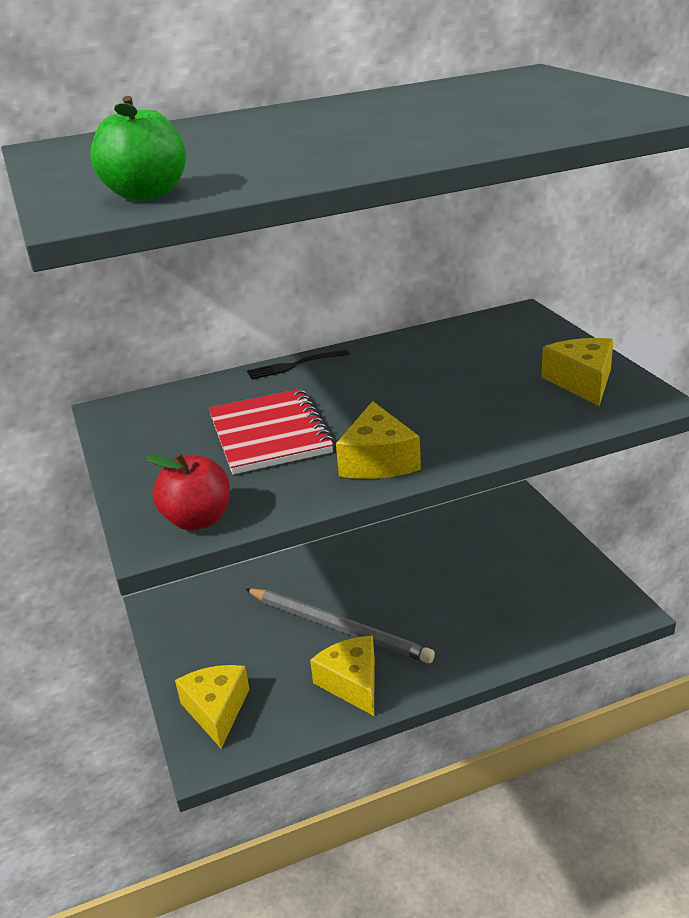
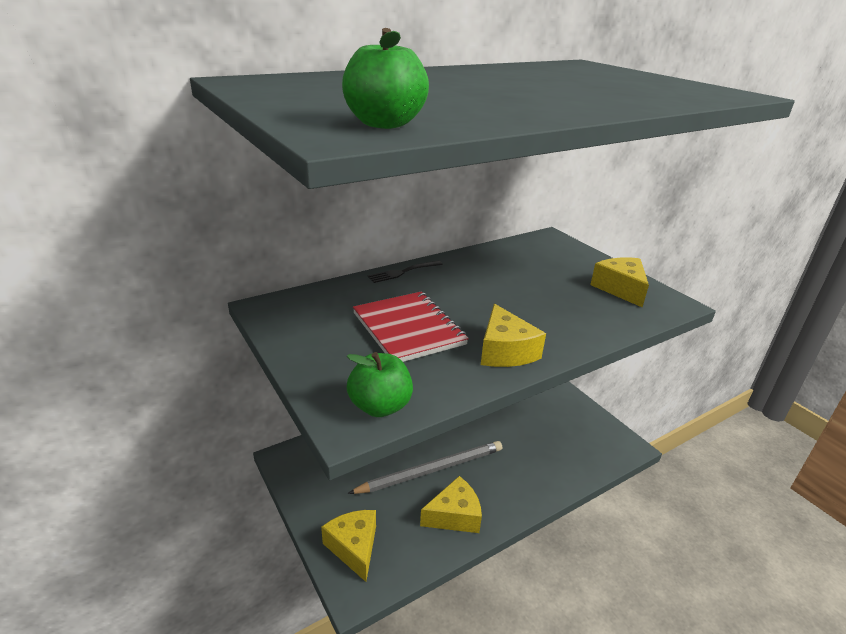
camera: 15 degrees left, 0 degrees up
(198, 520) = (380, 406): red apple -> green apple
(338, 628) = (431, 470): grey pencil -> grey pencil turned 45 degrees counterclockwise
(352, 683) = (454, 515): yellow cheese -> yellow cheese turned 105 degrees clockwise

